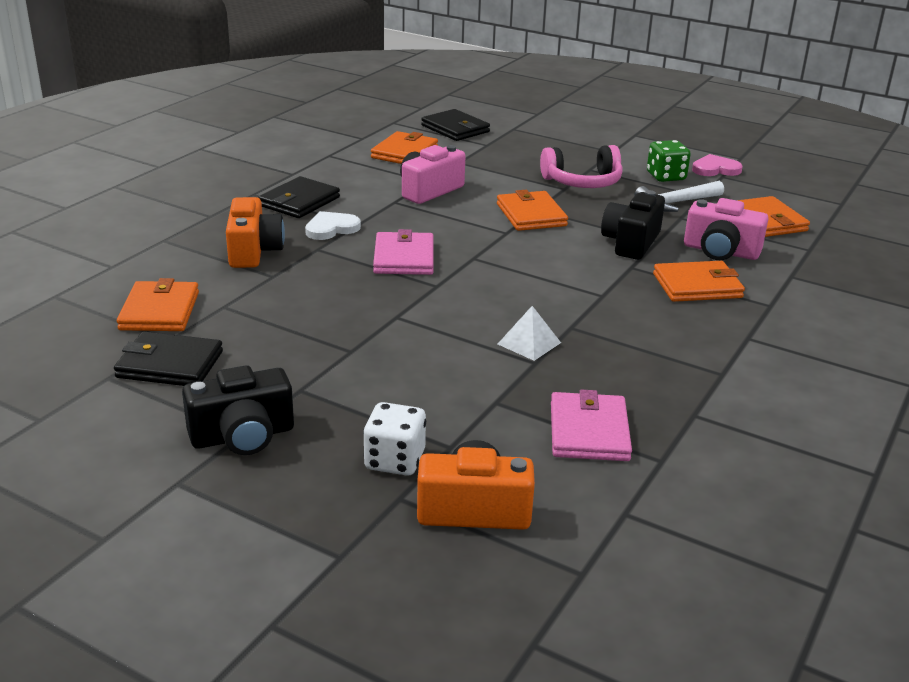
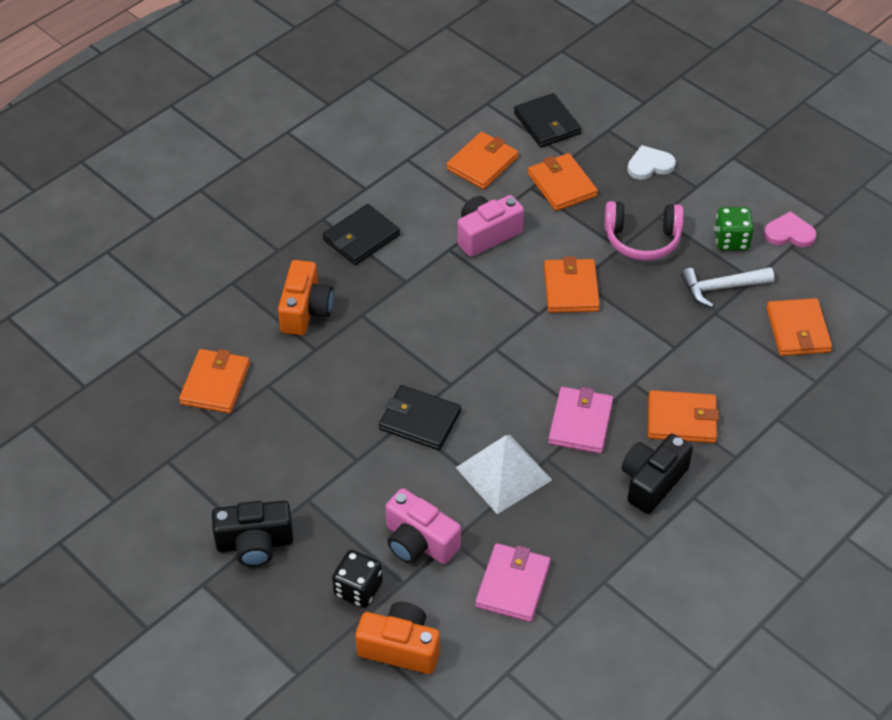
camera: 15 degrees right, 20 degrees up
(169, 364) = (214, 453): black wallet -> black wallet (419, 420)
(331, 228) = (380, 285): white heart -> white heart (649, 165)
(394, 460) = (358, 589): white dice -> black dice
(404, 258) = (433, 339): pink wallet -> pink wallet (580, 422)
(487, 159) = (562, 185): none -> orange wallet
(529, 343) = (503, 473): white pyramid -> white pyramid, size x1.80
(631, 242) = (649, 346): black camera -> black camera (652, 482)
(720, 251) = (728, 372): pink camera -> pink camera (419, 542)

